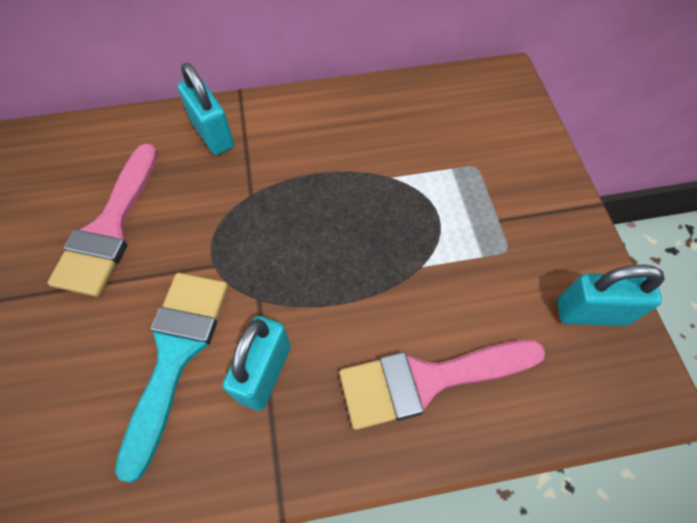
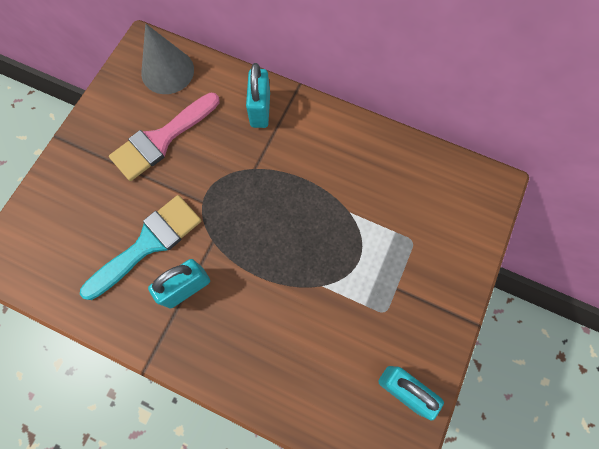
camera: 35 degrees right, 10 degrees up
(66, 154) = (167, 71): none -> grey cone
(427, 380) = (270, 356): pink brush -> none

